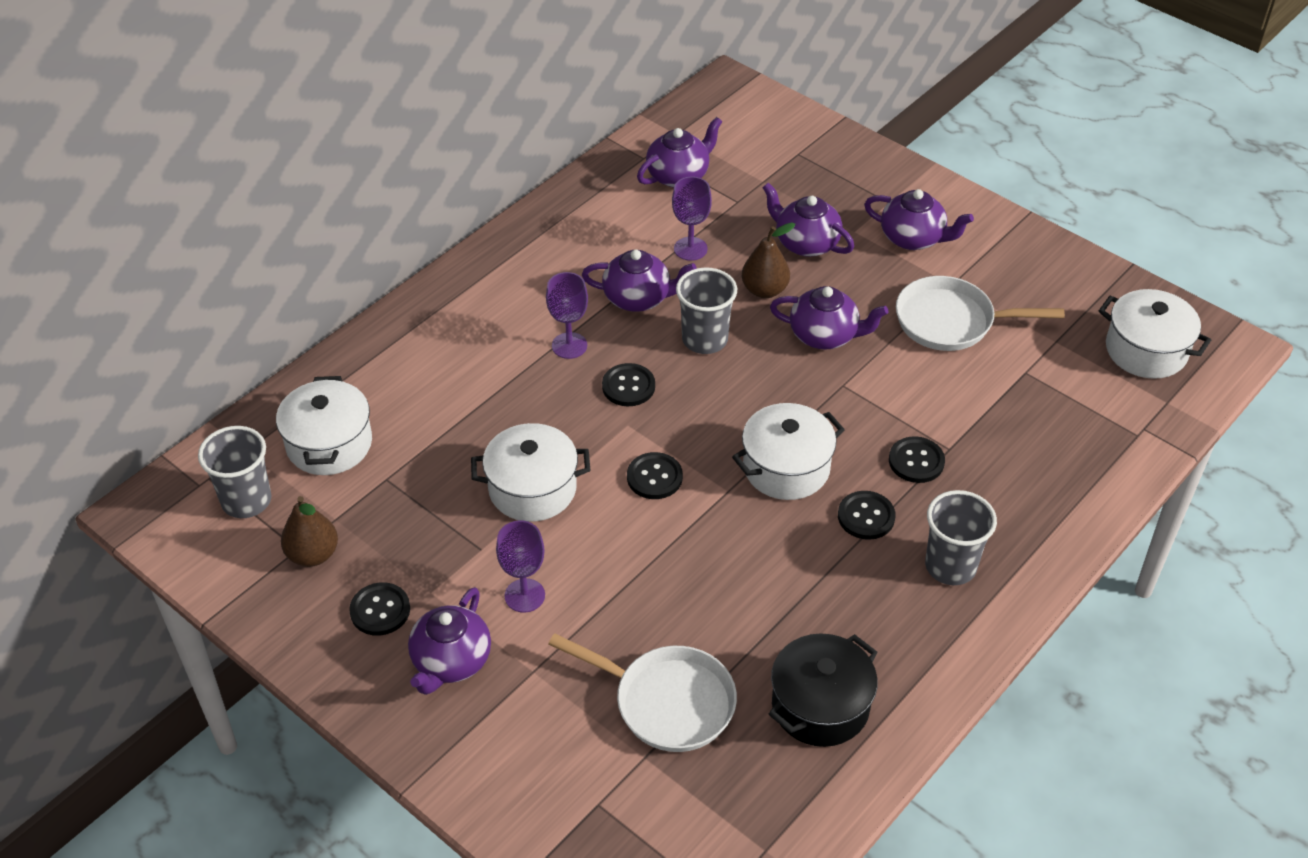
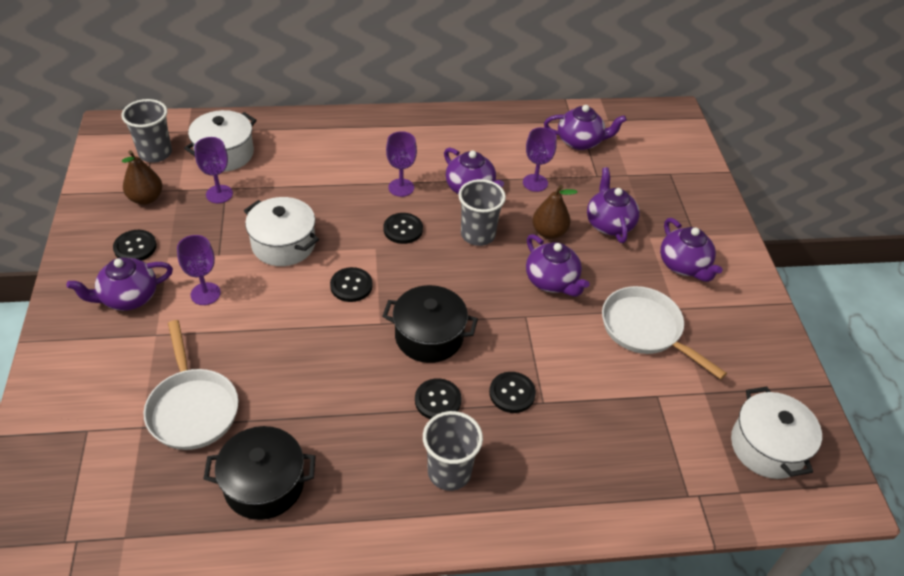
camera: 40 degrees right, 0 degrees up
(388, 490) = (219, 194): none -> purple goblet
(786, 468) = (429, 336): white pot -> black pot

